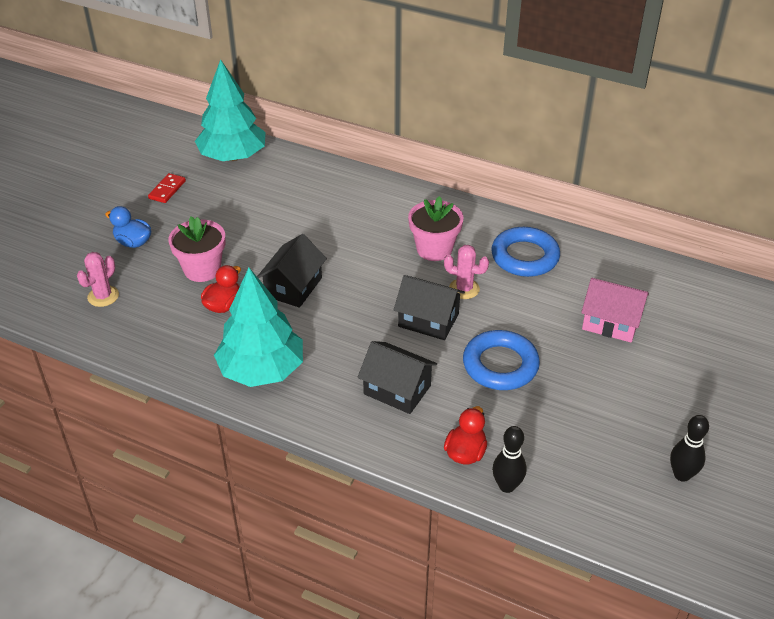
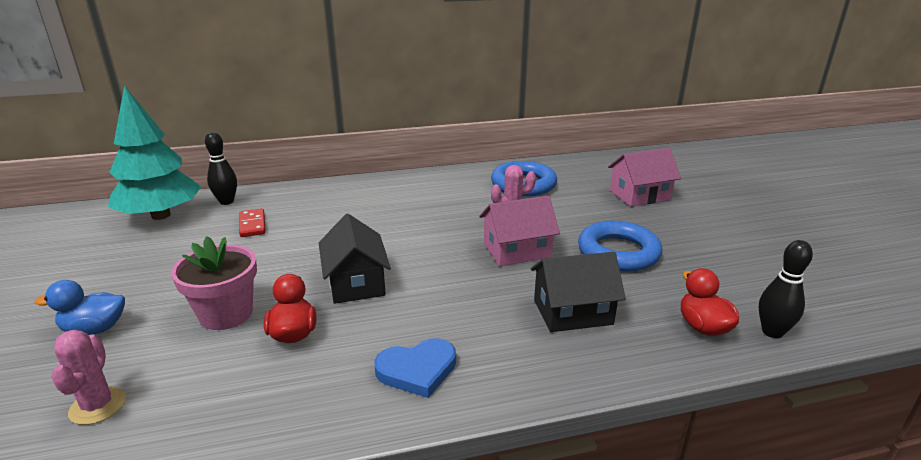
camera: 40 degrees left, 15 degrees down
(167, 190) = (99, 266): red domino -> red domino (252, 225)
(261, 370) = (417, 370): turquoise tree -> blue heart
(428, 320) = (517, 250): black house -> pink house
(434, 249) = (449, 206): pink flower pot -> none
(682, 475) = (839, 255): black bowling pin -> black bowling pin (226, 201)

